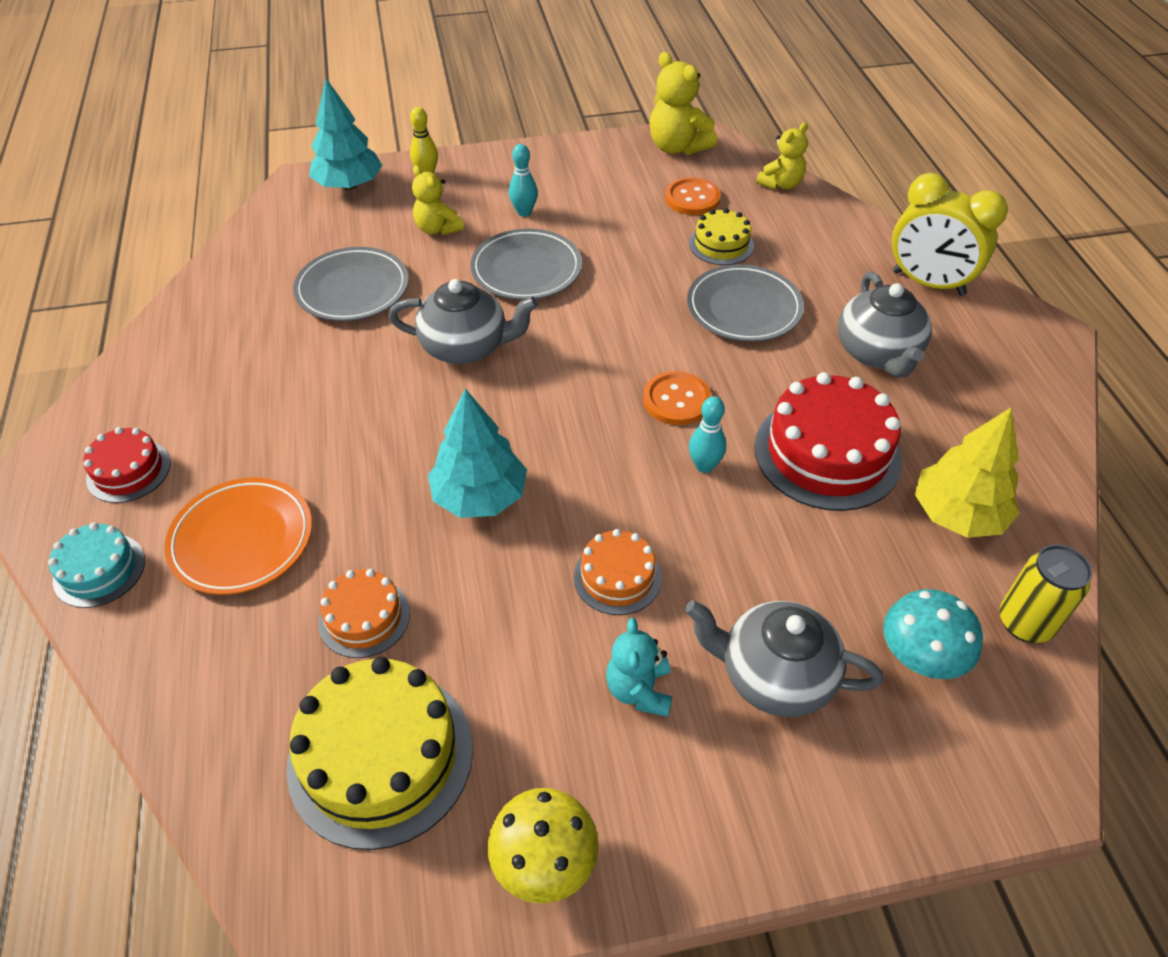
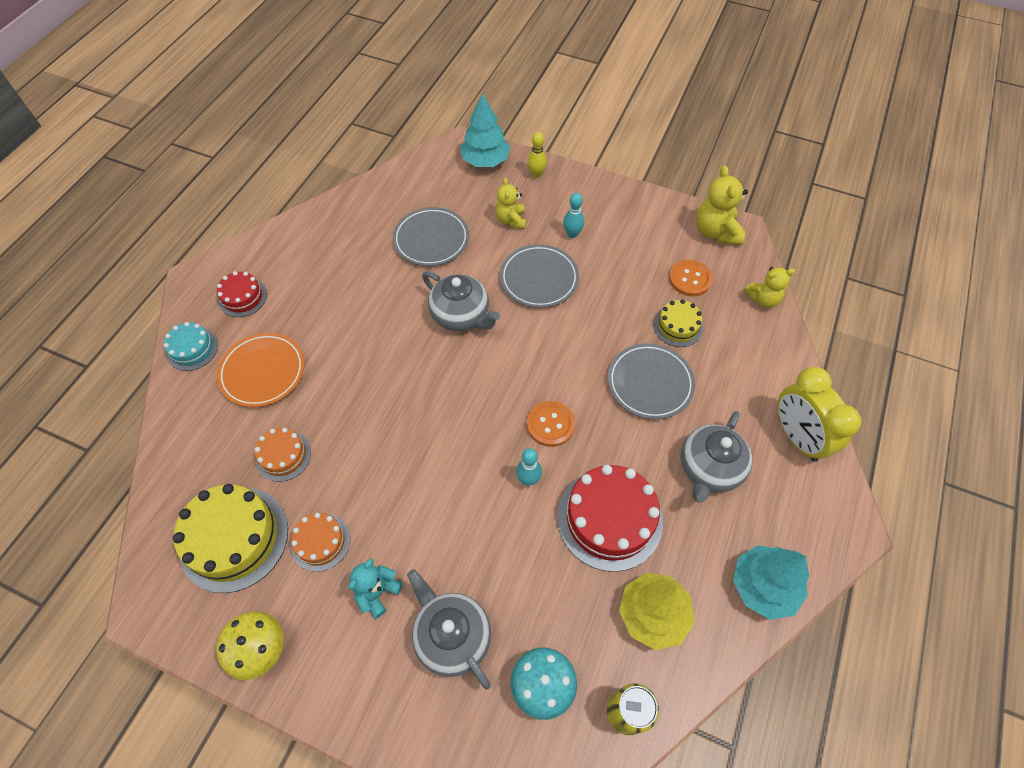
camera: 35 degrees right, 10 degrees up
(479, 496) = (392, 420): turquoise tree -> turquoise tree (763, 586)
(617, 577) = (421, 518): orange cake -> orange cake (320, 542)

